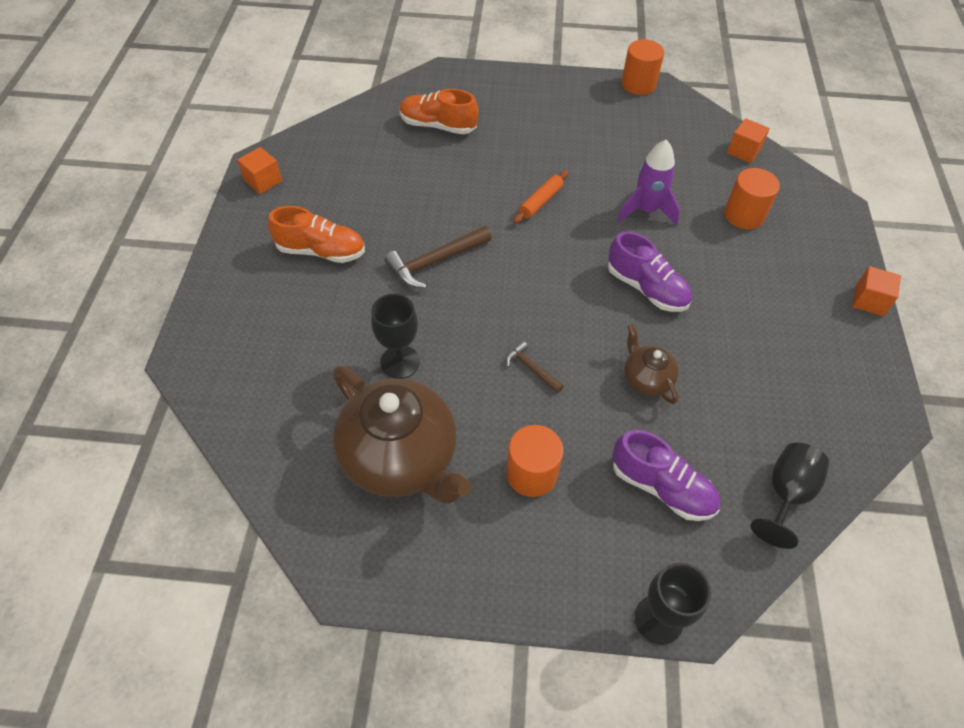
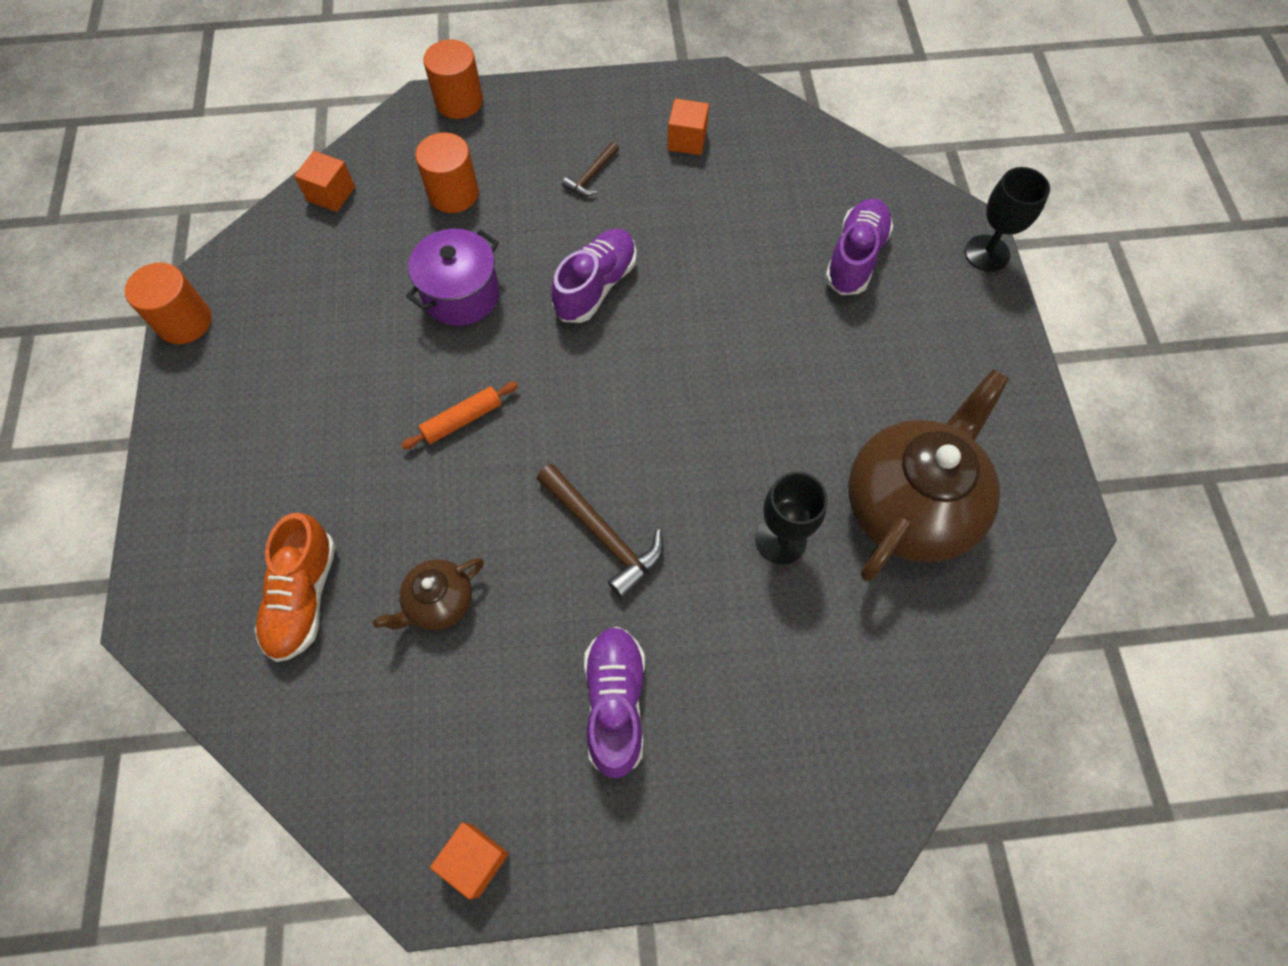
camera: 100 degrees left, 10 degrees up
(321, 251) = (615, 703): orange shoe -> purple shoe
(531, 368) = (747, 391): brown hammer -> brown hammer (591, 176)
(531, 473) = (881, 372): orange cylinder -> orange cylinder (459, 101)
(540, 201) = (462, 420): orange rolling pin -> orange rolling pin turned 60 degrees counterclockwise
(646, 210) = (461, 295): purple rocket -> purple pot
(646, 379) = (729, 278): brown teapot -> brown teapot (439, 603)
(786, 494) = (826, 162): black goblet -> none
(869, 301) = (568, 88): orange cube -> orange cube (687, 140)

